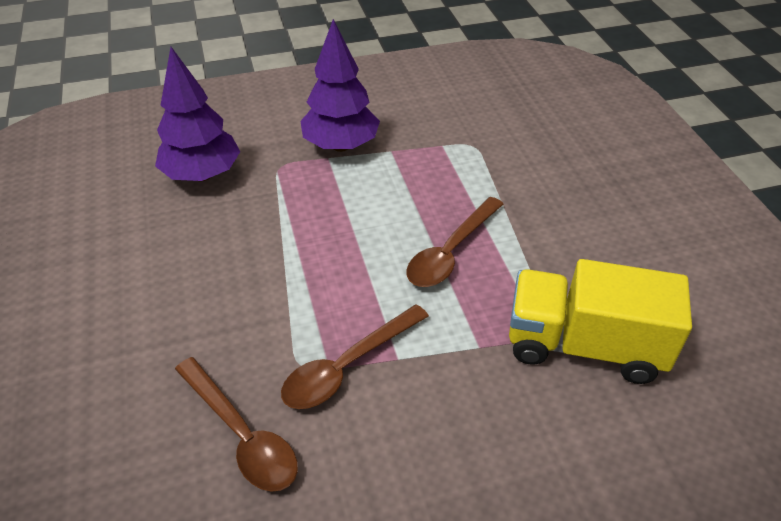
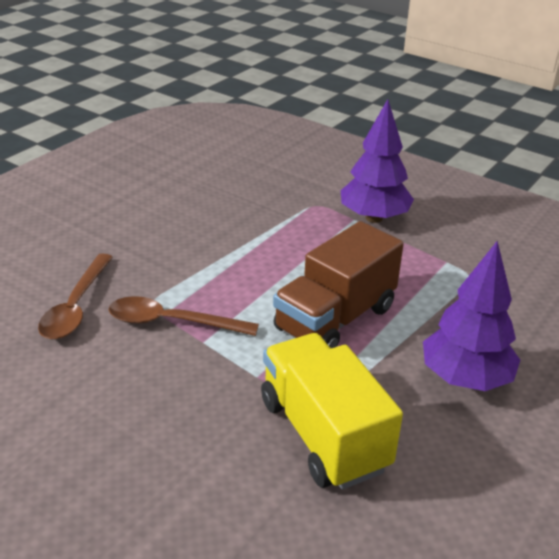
camera: 50 degrees right, 10 degrees down
(202, 175) = (265, 182): purple tree -> purple tree (465, 378)
(451, 252) = (335, 319): brown spoon -> brown truck

